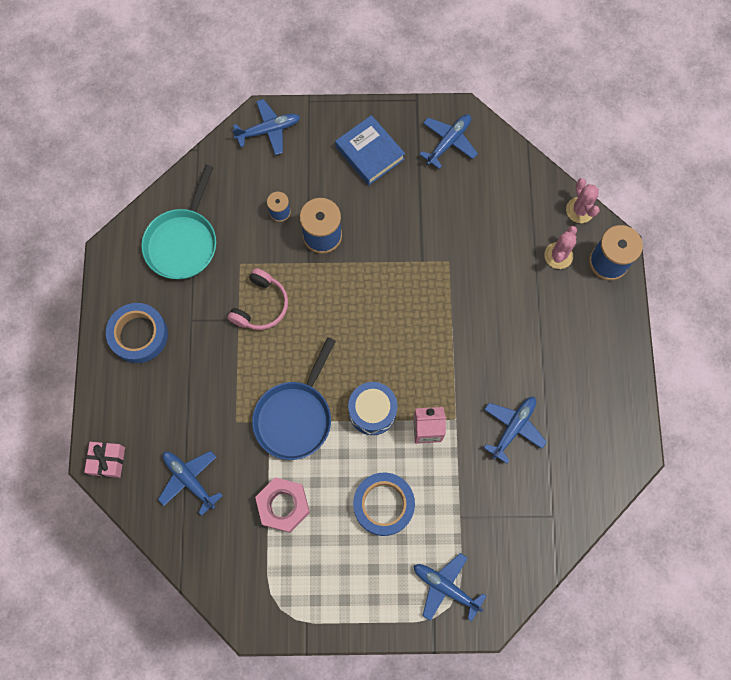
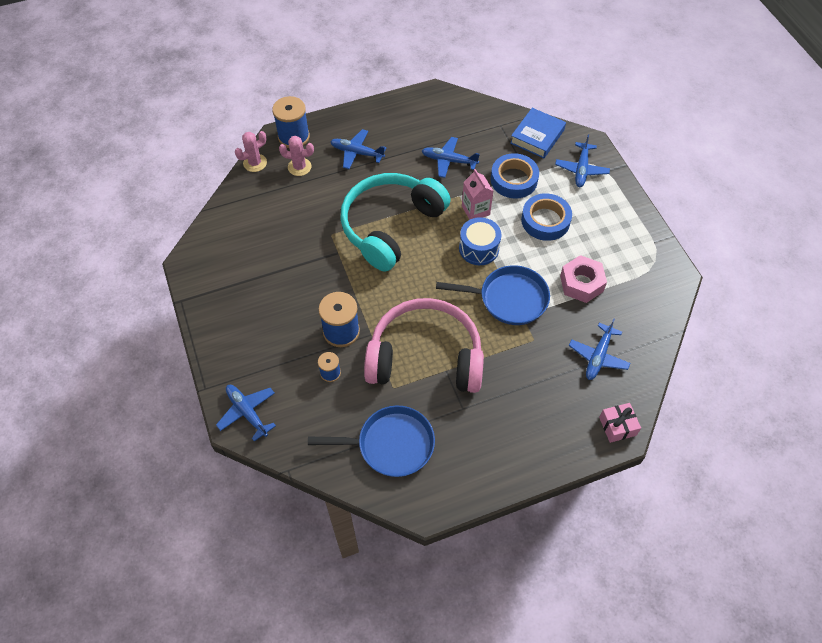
camera: 110 degrees left, 15 degrees down
(139, 335) = (496, 447): blue tape -> blue tape (514, 180)
(183, 242) = (390, 444): turquoise pan -> blue pan
(261, 305) = (425, 357): pink headphones -> pink headphones, size x2.06
(370, 153) = (247, 320): blue book -> blue book (537, 136)
(438, 327) = (390, 226): none -> turquoise headphones
(449, 142) = (218, 264): blue plane -> blue plane (357, 153)

